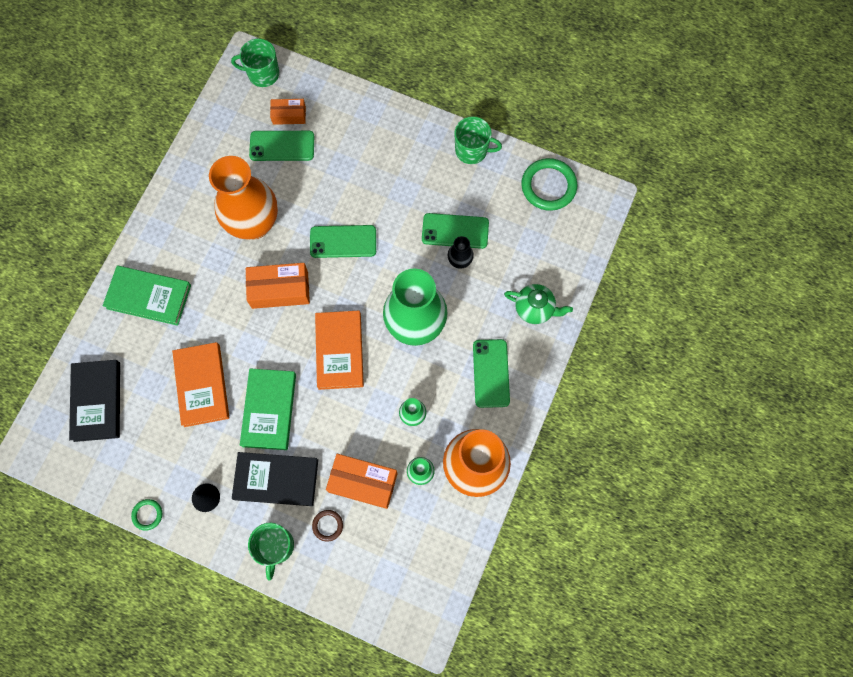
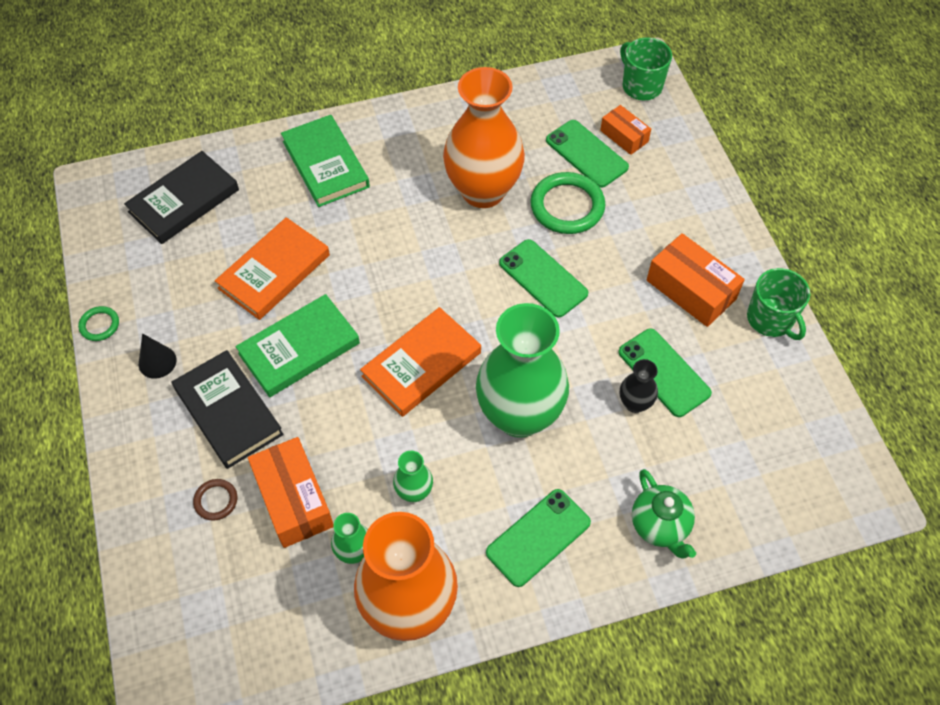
camera: 50 degrees right, 15 degrees down
(276, 546) = (153, 467): green mug -> none
(280, 290) = (436, 262): orange box -> orange box (691, 289)
(548, 186) = (817, 427): green ring -> green ring (567, 206)

